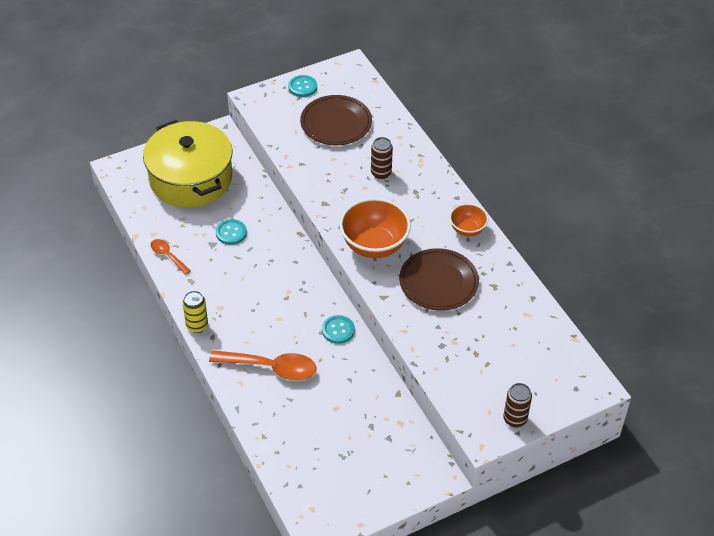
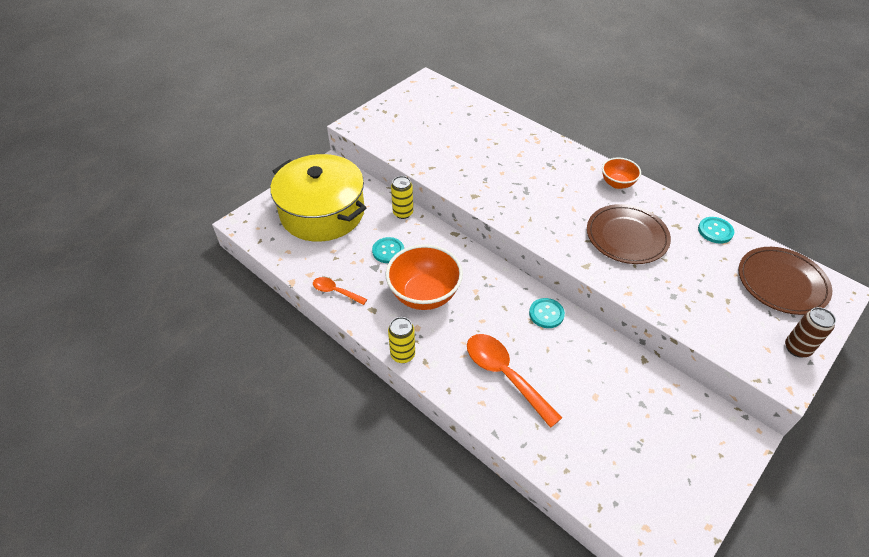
camera: 20 degrees left, 0 degrees up
(263, 200) = (403, 213): none -> yellow can
(271, 368) = (504, 375): orange spoon -> orange spoon turned 120 degrees counterclockwise
(302, 87) = (394, 105): turquoise button -> turquoise button (715, 231)
(336, 123) = (442, 127): brown plate -> brown plate (781, 283)
(374, 245) = (545, 220): orange bowl -> orange bowl (424, 295)
(381, 173) = (508, 156): brown can -> none

